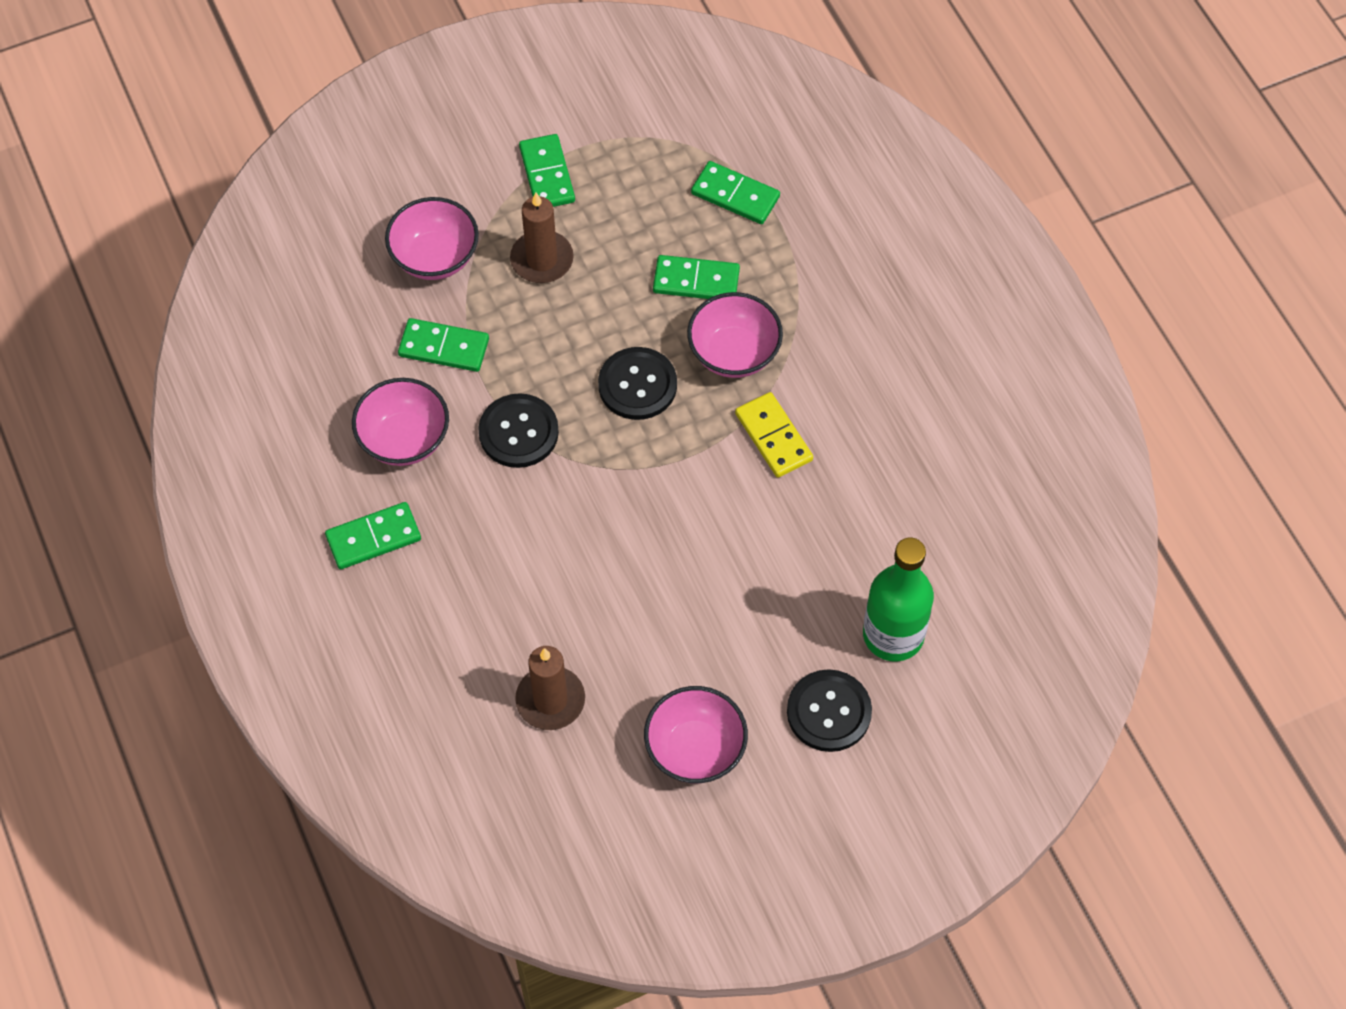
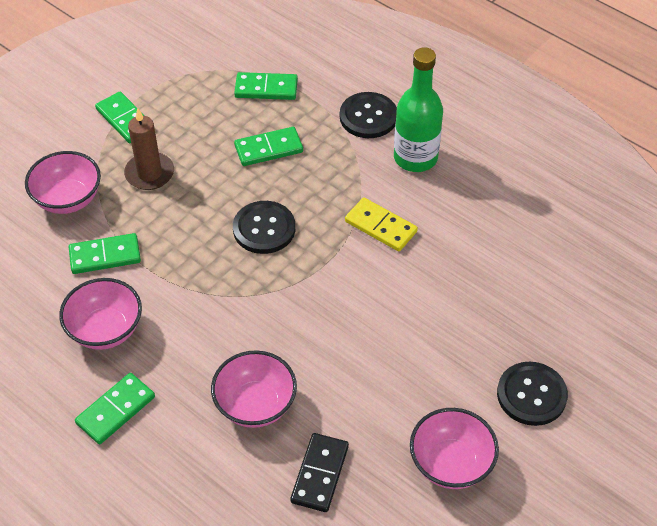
camera: 25 degrees left, 10 degrees down
(518, 432) = (192, 292): black button -> black button (368, 117)
(550, 700) = (319, 474): brown candle -> black domino
(734, 353) = (321, 184): pink bowl -> pink bowl (255, 405)
(893, 635) = (543, 323): green bottle -> green bottle (415, 158)

